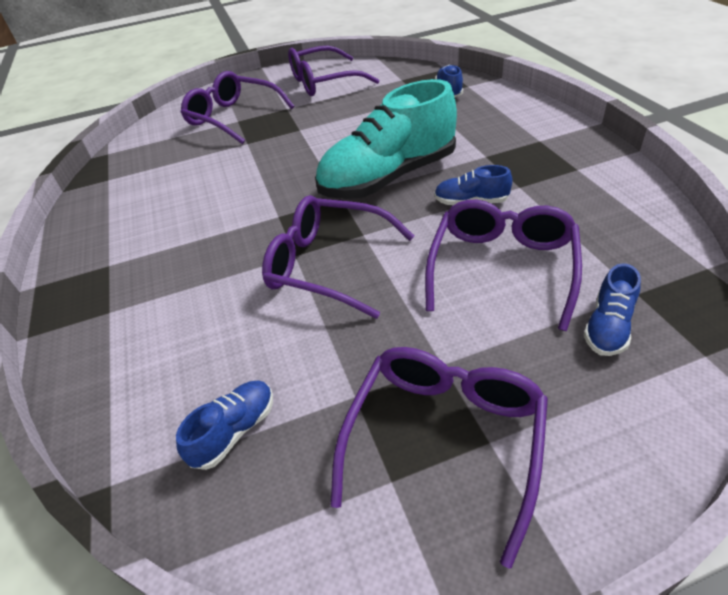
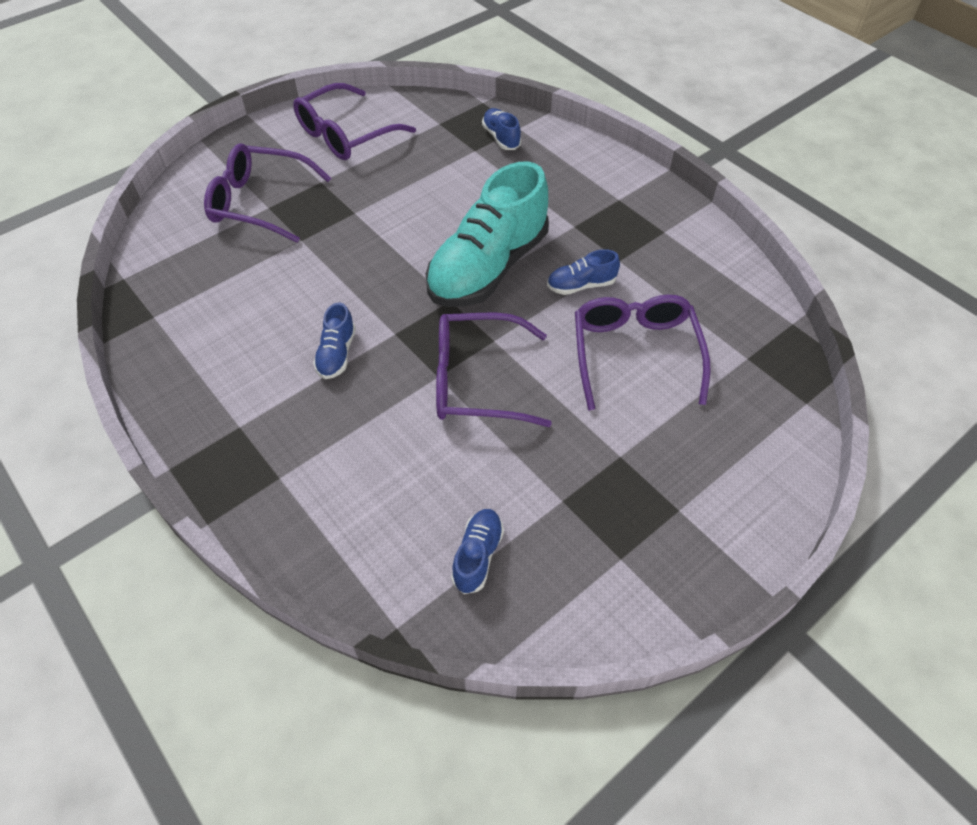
camera: 25 degrees left, 10 degrees up
(444, 439) = (646, 516): purple glasses -> none
(608, 326) = (734, 393): blue shoe -> blue shoe (337, 354)

